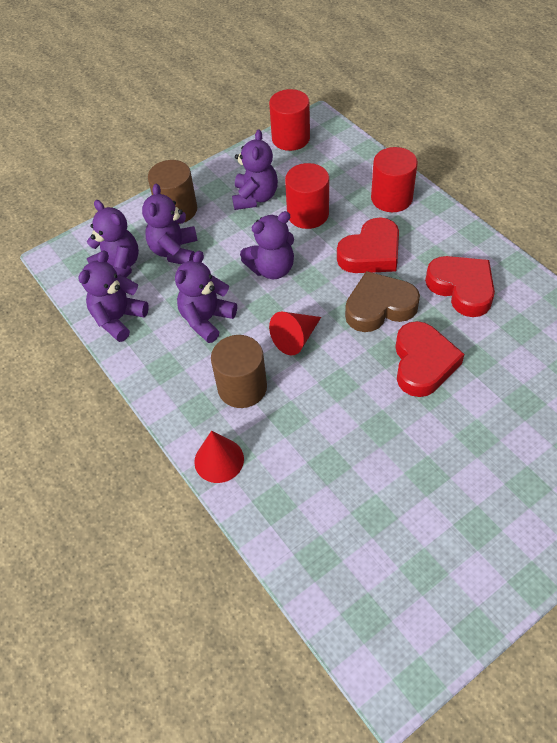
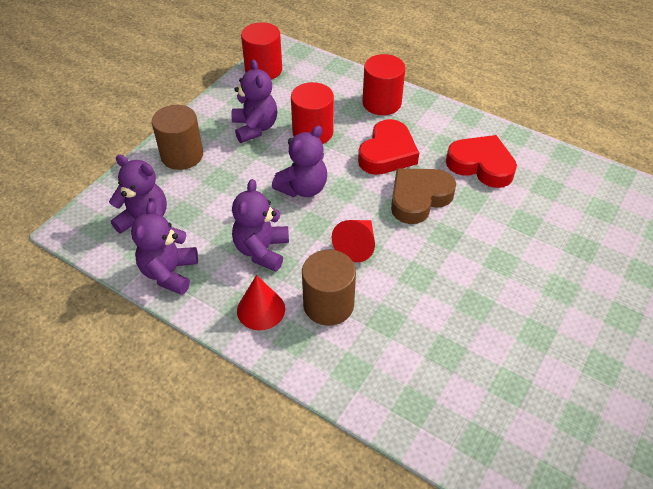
camera: 25 degrees left, 5 degrees down
(174, 251) = (198, 194): purple teddy bear -> none
(219, 460) = (339, 381): red cone -> red cone (261, 309)
(423, 363) = (482, 237): red heart -> none

